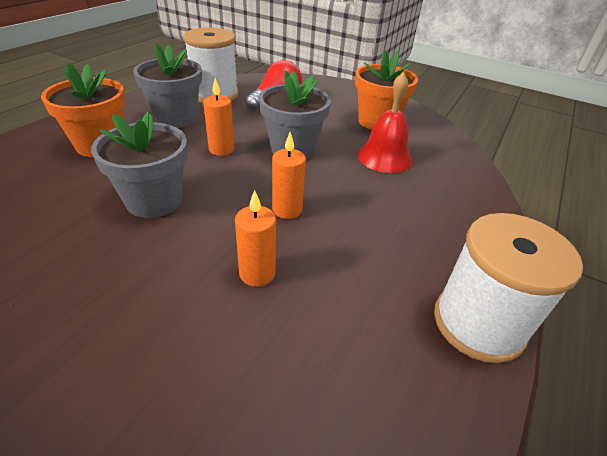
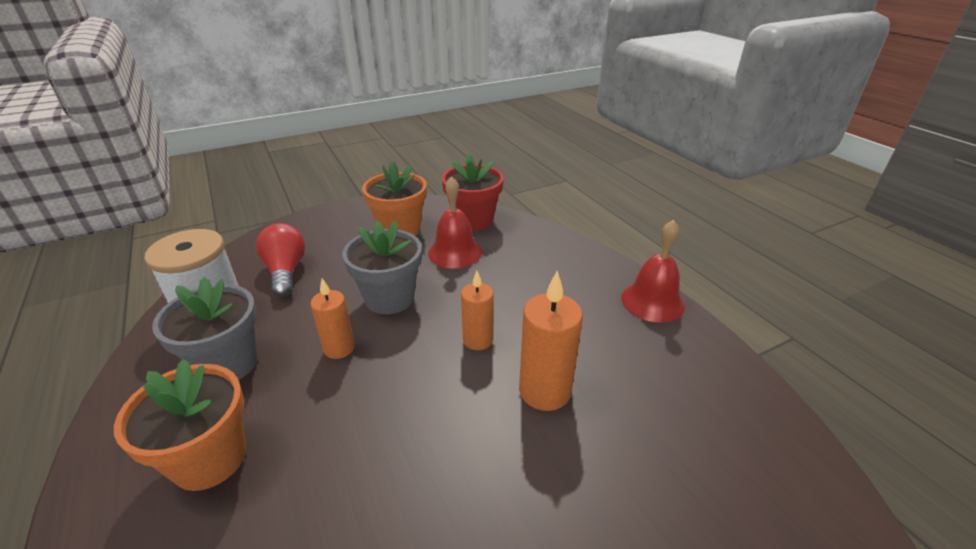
camera: 55 degrees left, 5 degrees down
(154, 200) = (383, 434): grey flower pot -> none
(257, 273) = (544, 391): orange candle -> orange candle, size x1.54
(441, 150) = (473, 220): none -> red flower pot
(478, 323) = (652, 301): white spool -> red bell

